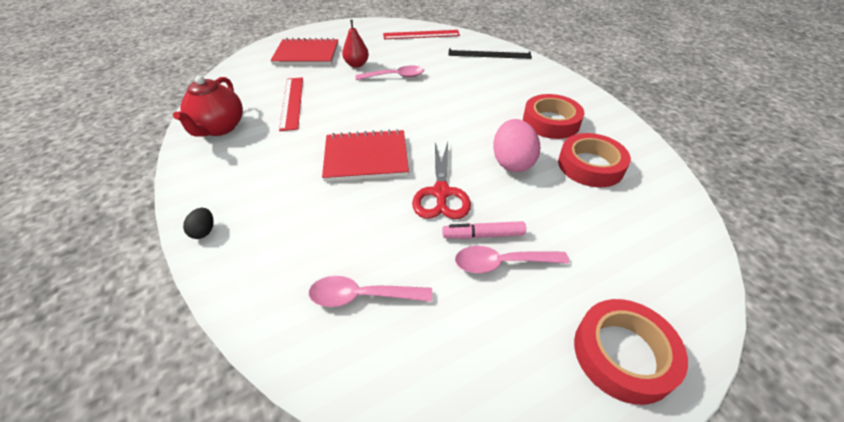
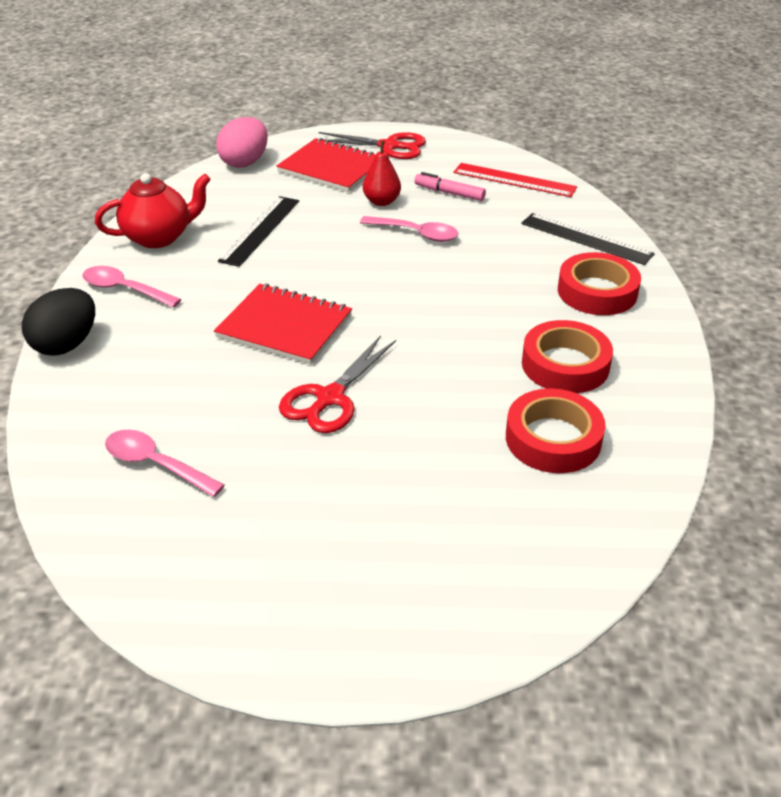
camera: 30 degrees right, 5 degrees down
(204, 231) = (66, 344): black egg -> black egg, size x2.06
(219, 128) = (159, 237): red teapot -> red teapot turned 150 degrees counterclockwise
(292, 102) = (260, 230): red ruler -> black ruler
(332, 34) = (389, 146): none -> red scissors
(483, 235) = (330, 460): pink marker -> pink marker (449, 193)
(502, 263) = (321, 496): pink spoon -> pink spoon (124, 289)
(512, 162) = (452, 396): pink egg -> pink egg (245, 162)
(623, 354) = (354, 631): red tape -> red tape (597, 292)

